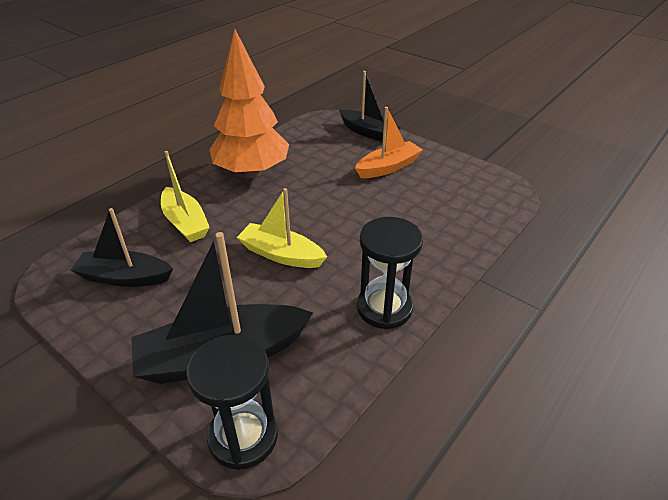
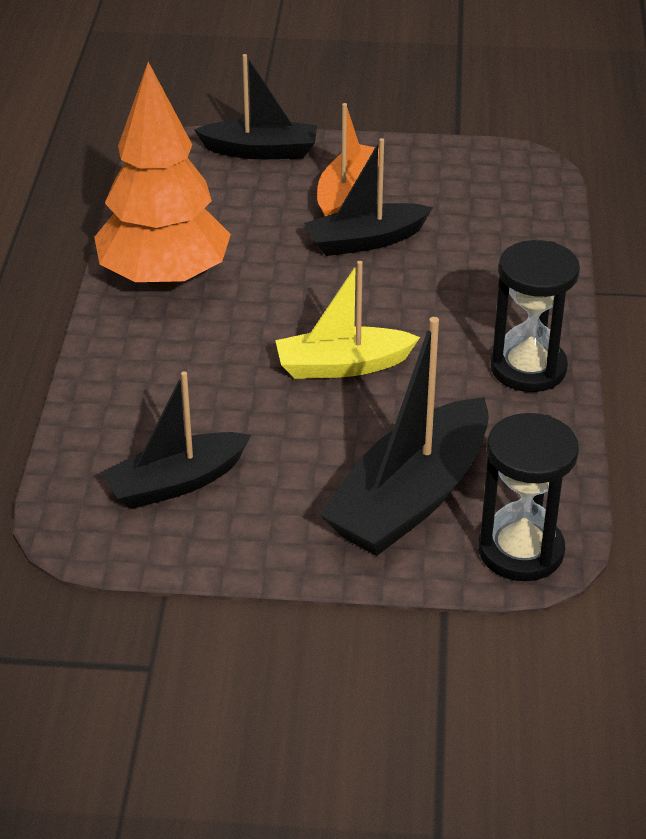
camera: 35 degrees left, 0 degrees up
(185, 223) = (162, 385): yellow boat -> none
(371, 193) = (365, 241): none -> black boat

